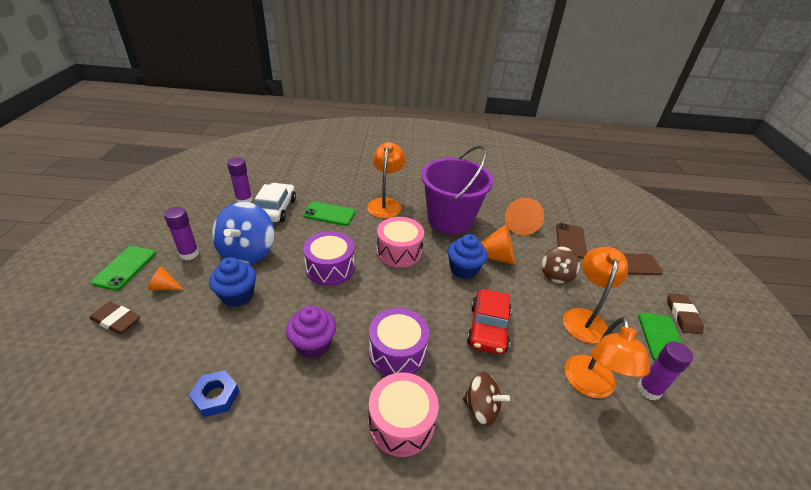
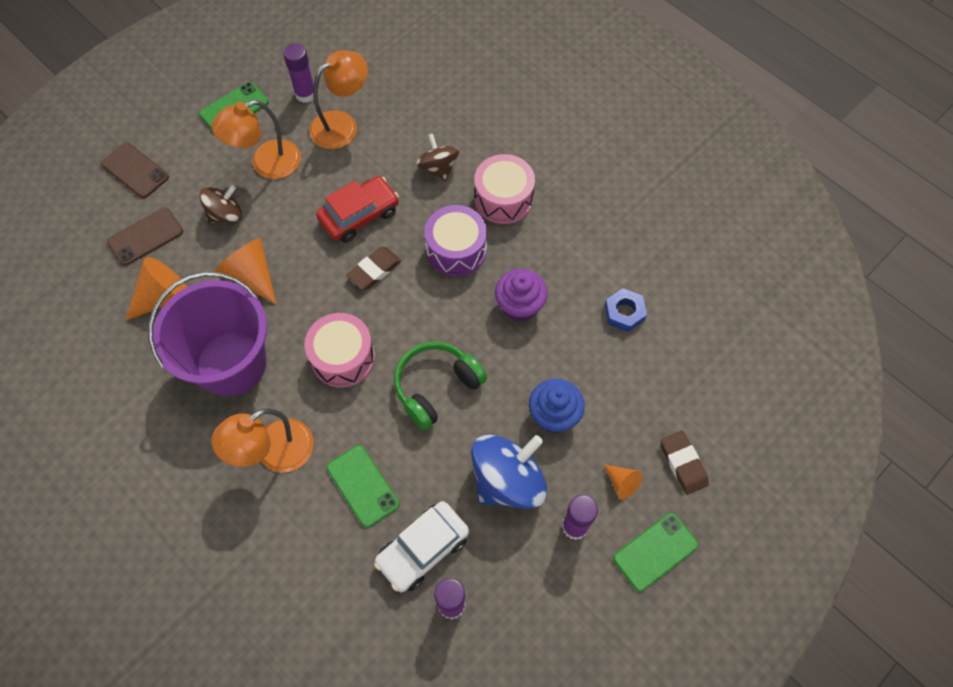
camera: 135 degrees left, 25 degrees up
(330, 268) = (436, 387): purple drum -> green headphones
(464, 269) = (304, 285): blue cupcake -> none
(682, 315) = (183, 107): brown eraser -> brown eraser (374, 270)

